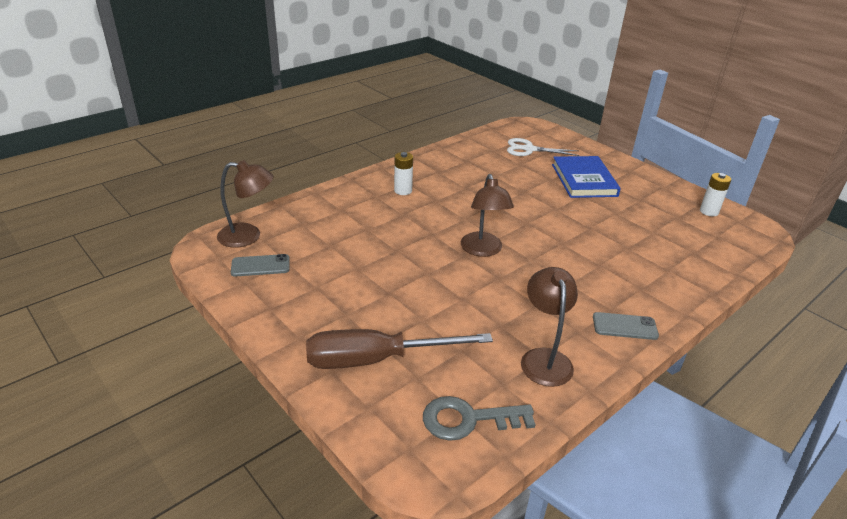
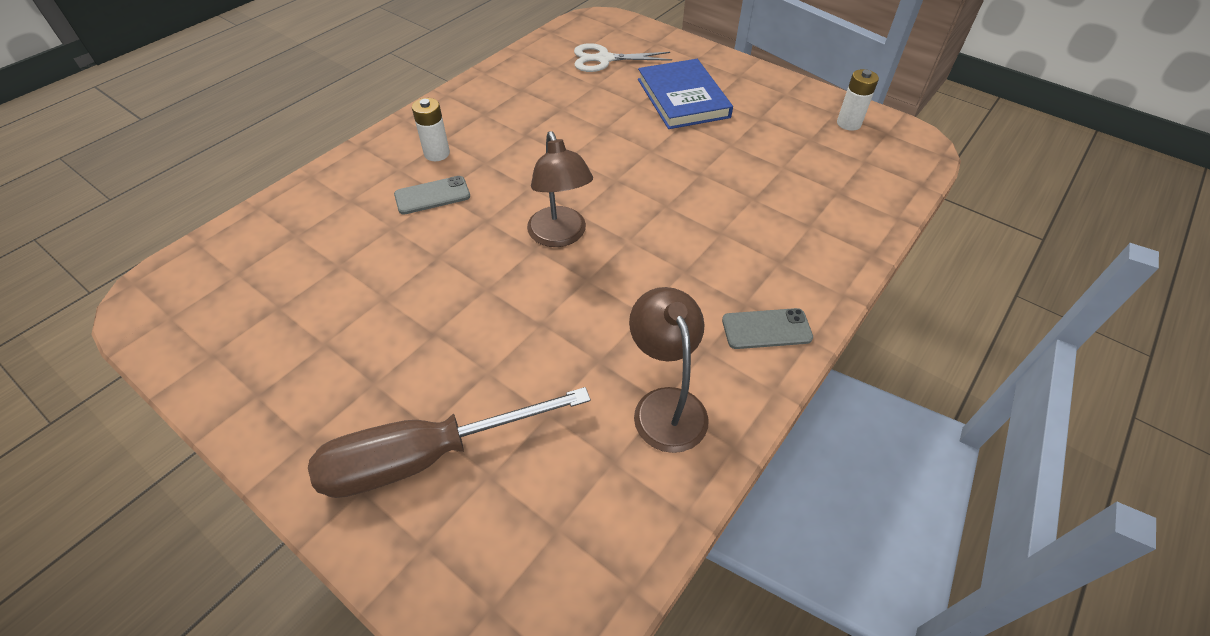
camera: 10 degrees left, 15 degrees up
(248, 236) = (212, 270): brown lamp -> none
(260, 266) = (235, 320): grey phone -> grey phone (432, 196)
(468, 419) = (571, 536): grey key -> none

